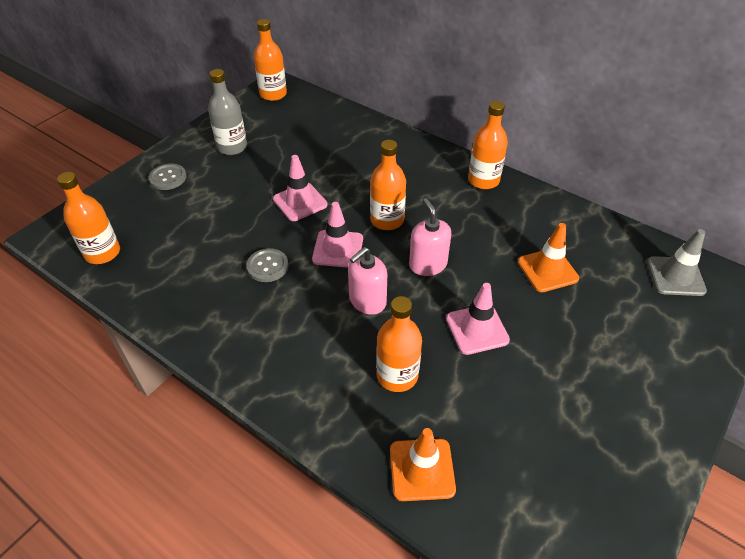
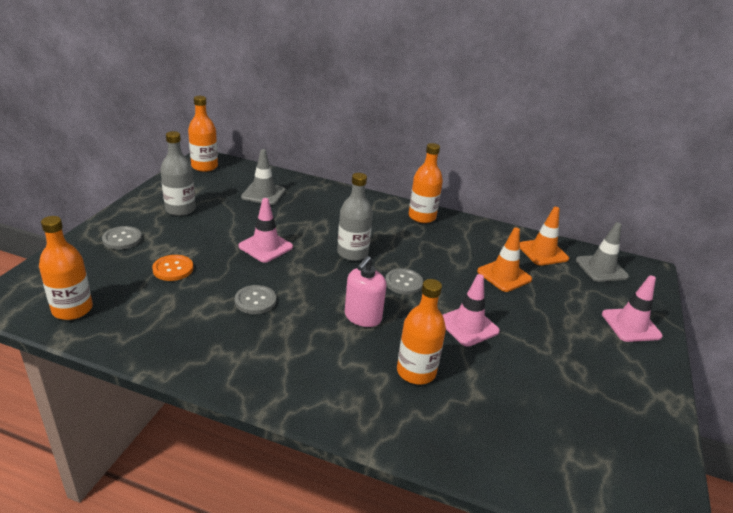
camera: 20 degrees left, 15 degrees down
(203, 218) = (173, 269): none -> orange button
(321, 134) = (263, 194): none -> grey traffic cone
(338, 249) = (317, 280): pink traffic cone -> pink traffic cone (631, 325)
(387, 220) = (352, 253): orange bottle -> grey bottle
(422, 469) = (472, 444): orange traffic cone -> orange traffic cone (543, 252)
(428, 264) = (403, 282): pink soap dispenser -> grey button

